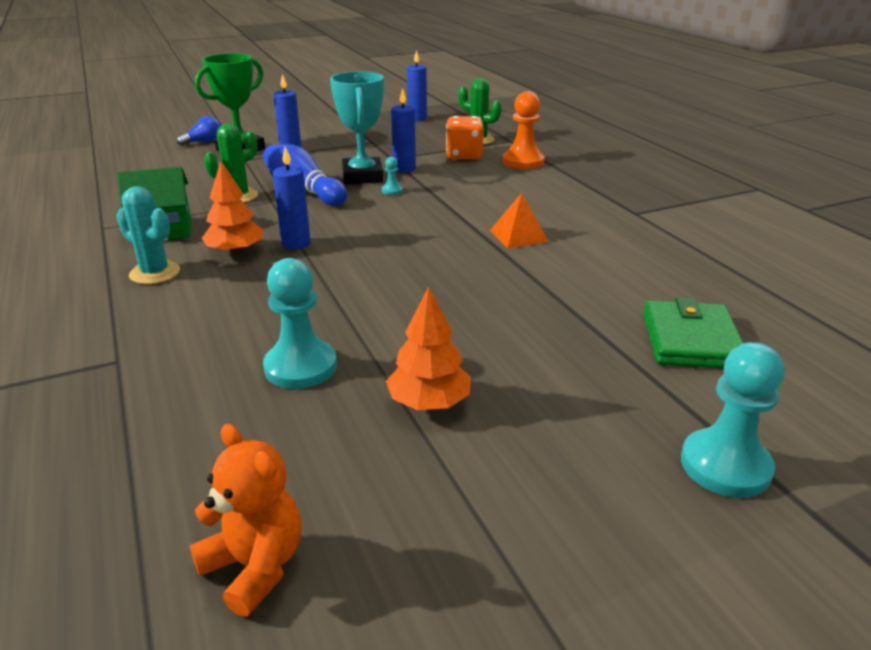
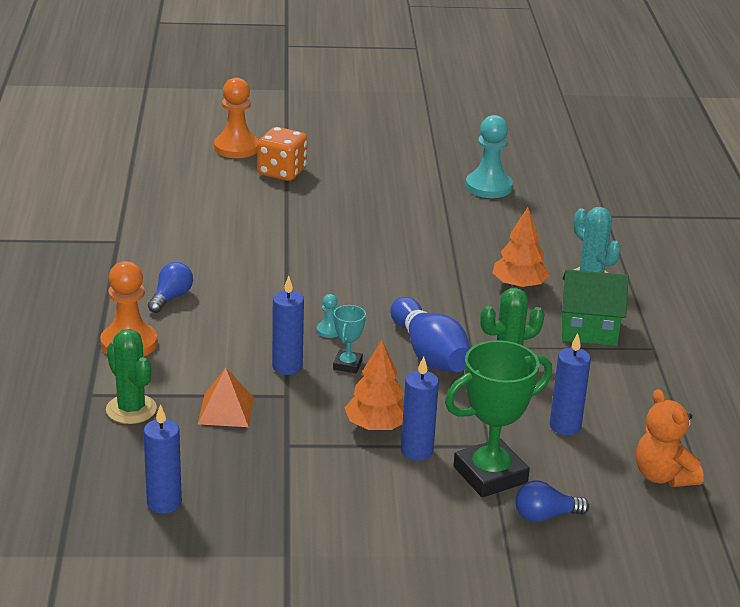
camera: 160 degrees left, 0 degrees up
(255, 566) = (529, 124): orange teddy bear -> orange teddy bear (663, 476)
(296, 244) = (462, 281): blue candle -> blue candle (565, 426)
(362, 176) = (347, 365): turquoise trophy -> turquoise trophy, size x0.49
(429, 403) = (422, 155): orange tree -> orange tree (377, 426)
(464, 155) = (187, 376): orange dice -> orange dice (282, 172)
(518, 236) = (256, 243): orange pyramid -> orange pyramid (226, 410)
(532, 187) = (171, 298): none -> blue light bulb
(690, 340) = (236, 148): green wallet -> orange pawn
(725, 466) = (301, 106): turquoise pawn -> none

